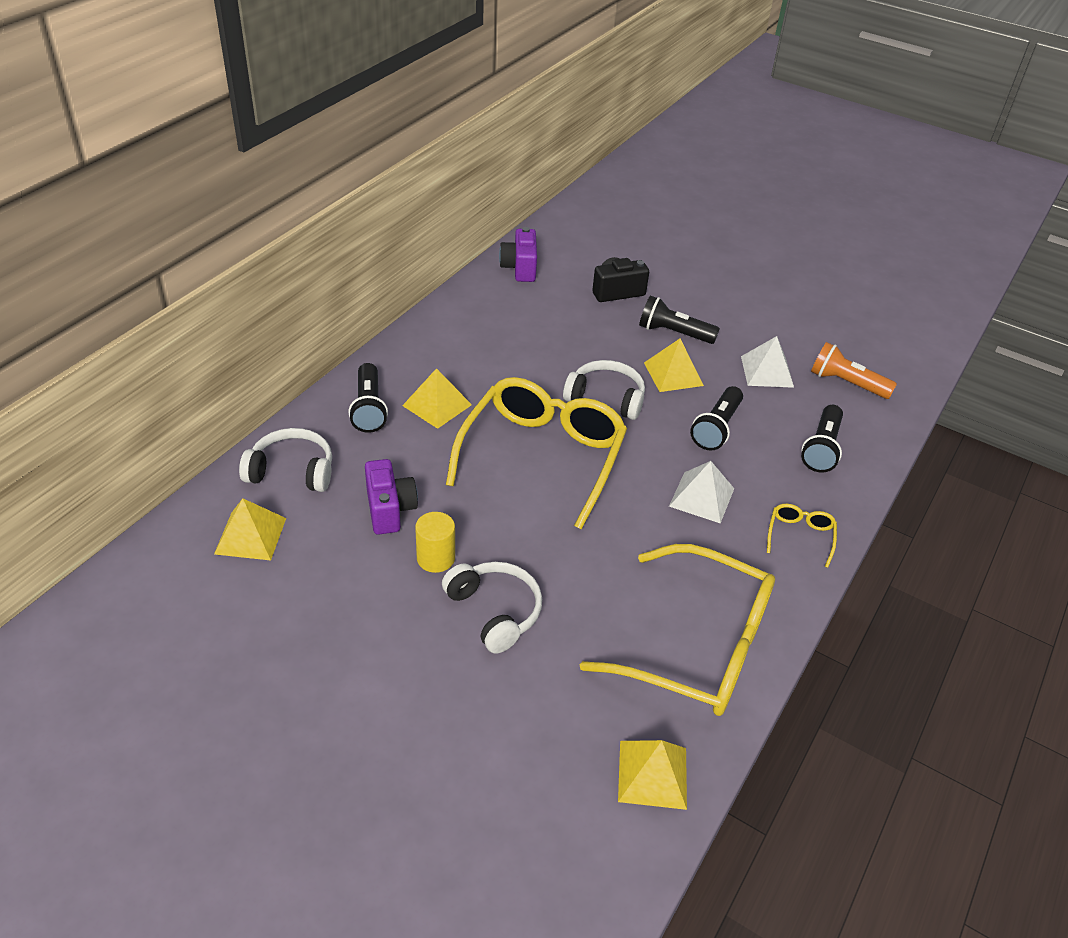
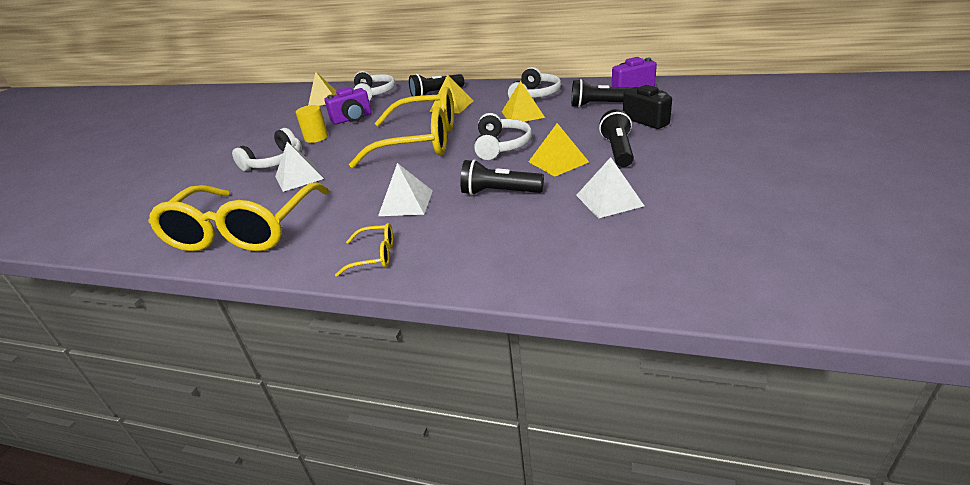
camera: 80 degrees right, 10 degrees down
(470, 332) = (535, 95): none -> white headphones
(571, 586) = (299, 177): none -> white pyramid
(652, 774) = (136, 236): yellow pyramid -> yellow pyramid (523, 114)
(821, 448) = (509, 249): black flashlight -> black flashlight (599, 105)
(846, 383) = (640, 248): orange flashlight -> none

